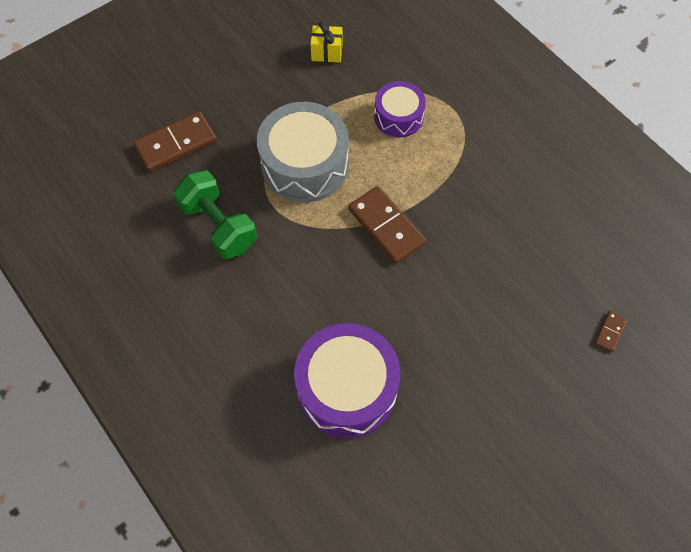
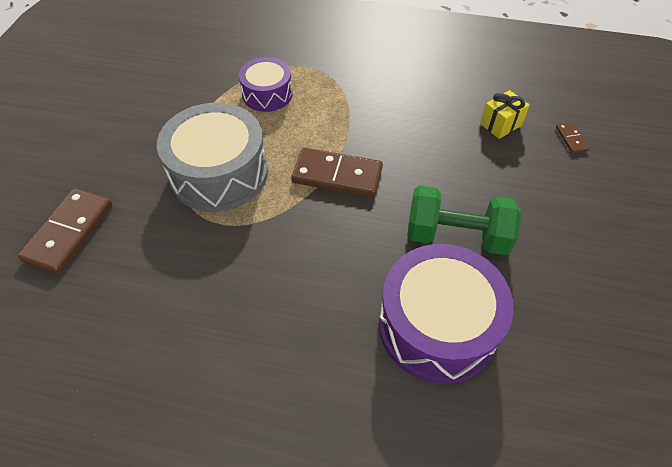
camera: 40 degrees left, 10 degrees down
(218, 225) = (180, 274): green dumbbell -> green dumbbell (456, 236)
(327, 52) = (160, 83): yellow gift -> yellow gift (500, 124)

